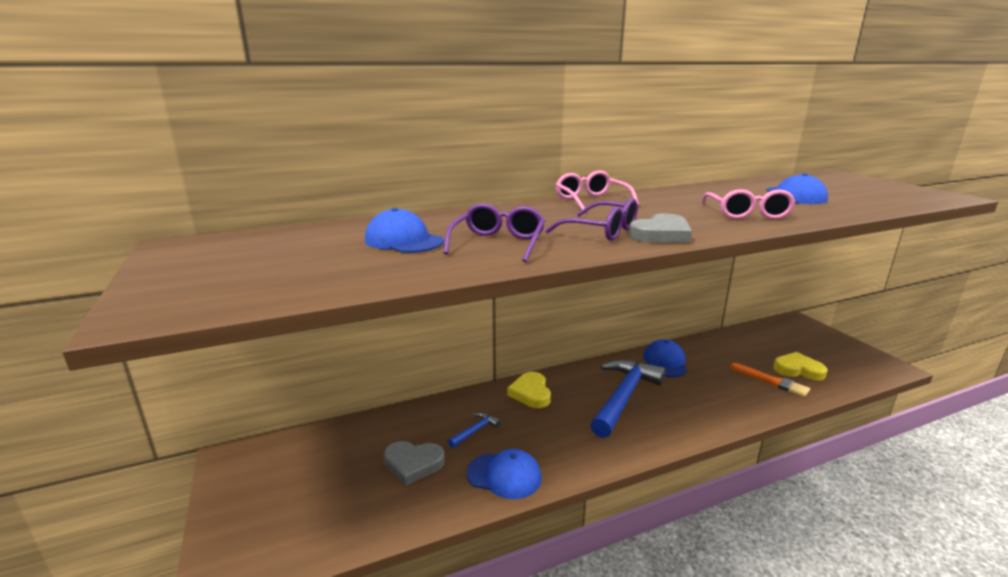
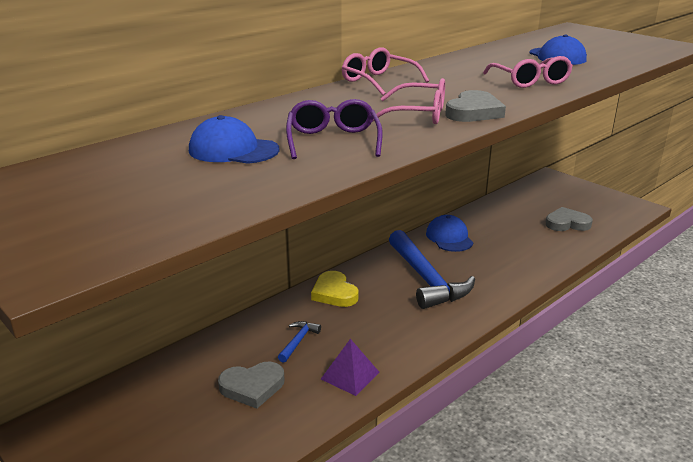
camera: 20 degrees left, 5 degrees up
(504, 475) = (350, 375): blue cap -> purple pyramid
(601, 231) = (418, 115): purple glasses -> pink glasses
(623, 397) = (426, 279): blue hammer -> blue hammer turned 150 degrees clockwise
(771, 381) = (548, 238): orange brush -> none
(798, 369) = (567, 223): yellow heart -> grey heart

